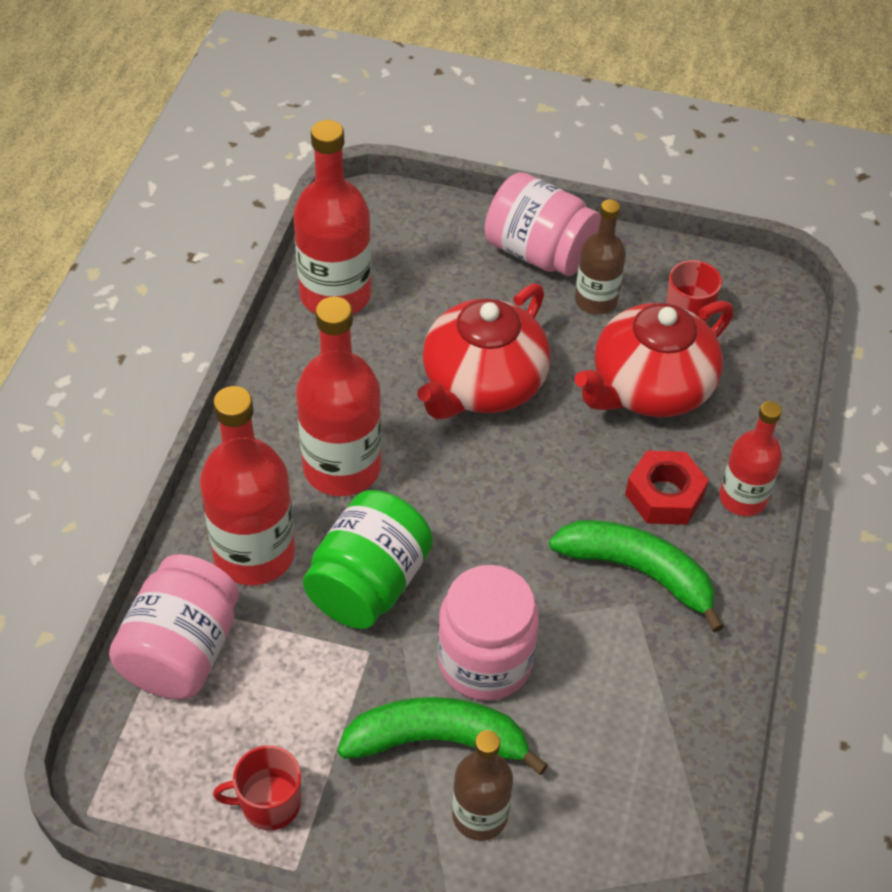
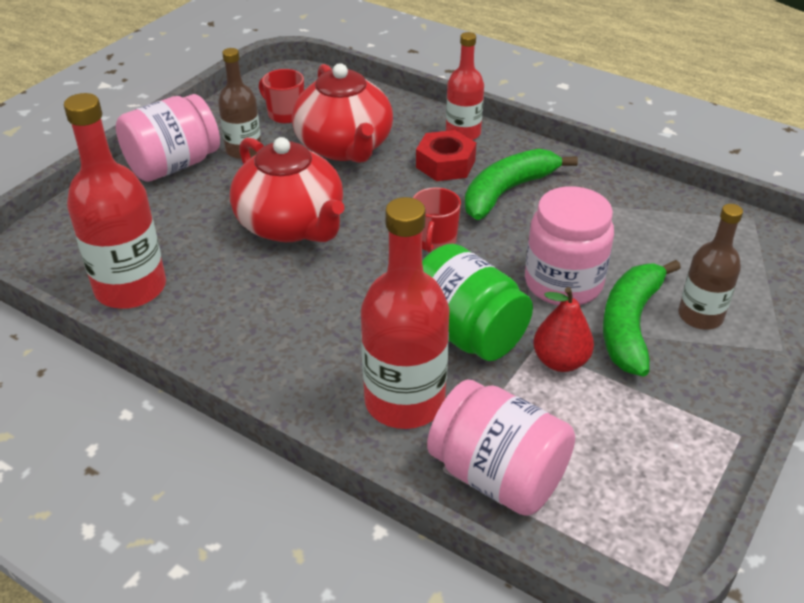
camera: 70 degrees left, 10 degrees down
(269, 804) = (674, 441): red mug -> red mug (434, 241)
(342, 467) = (334, 324): red bottle -> none
(354, 679) = (560, 361): none -> red pear

